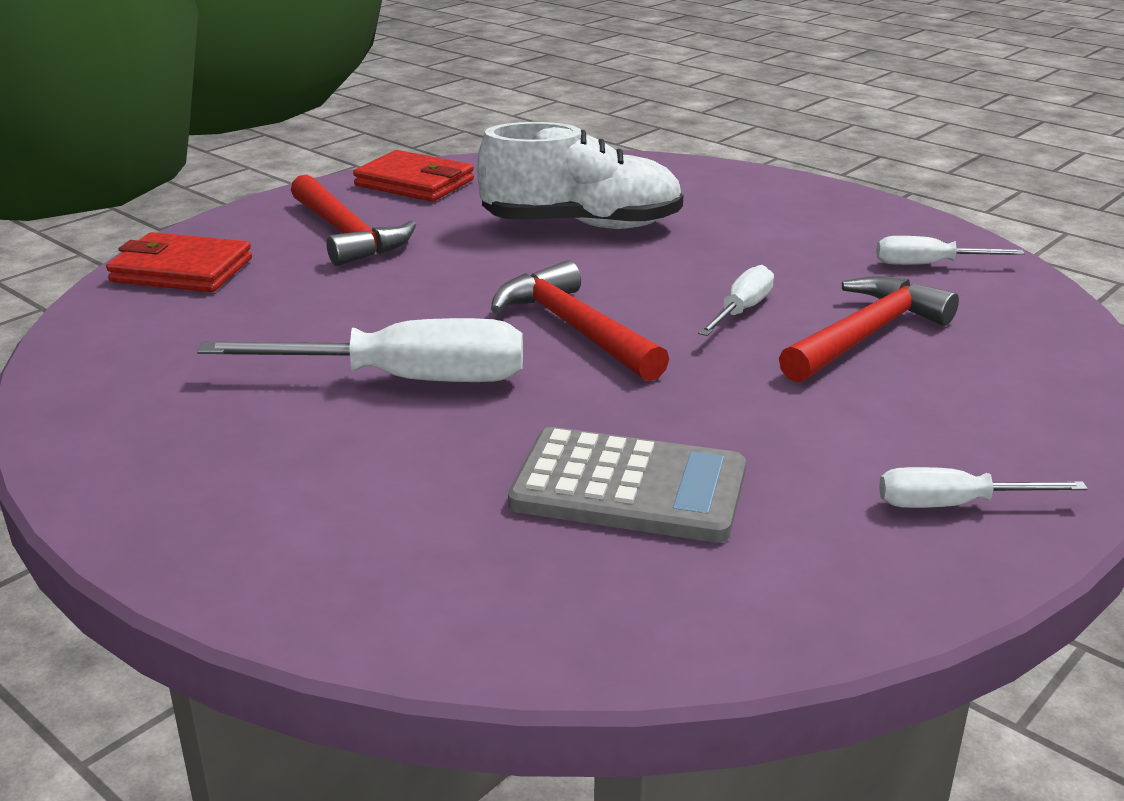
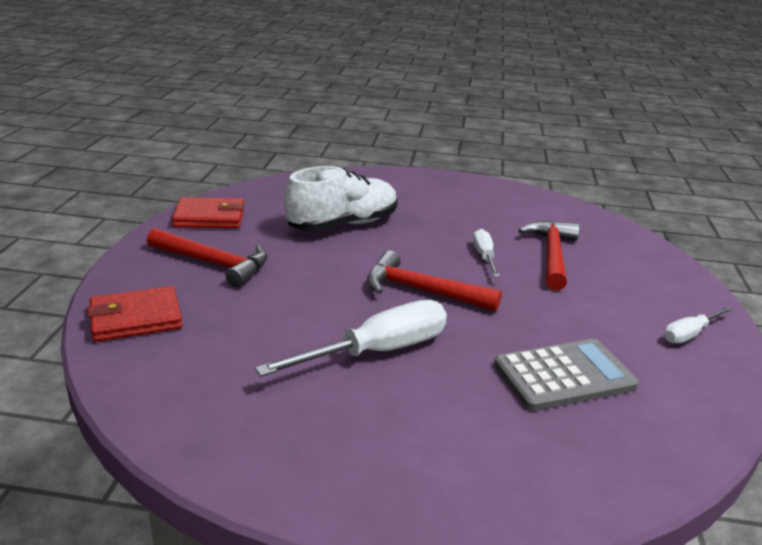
camera: 35 degrees left, 0 degrees up
(929, 265) = (529, 209): white screwdriver -> none

